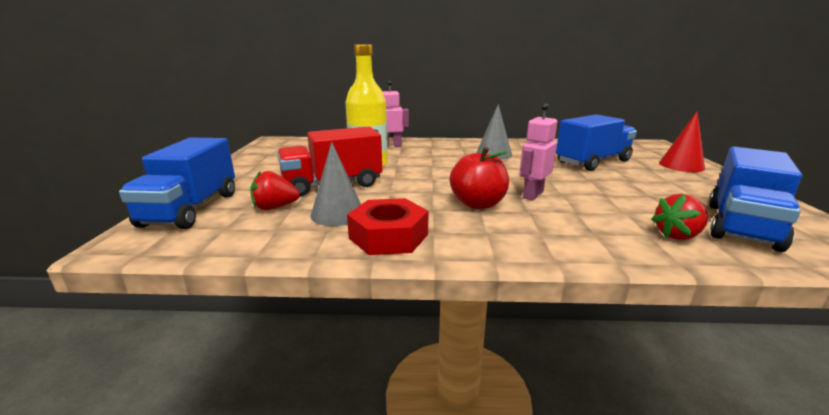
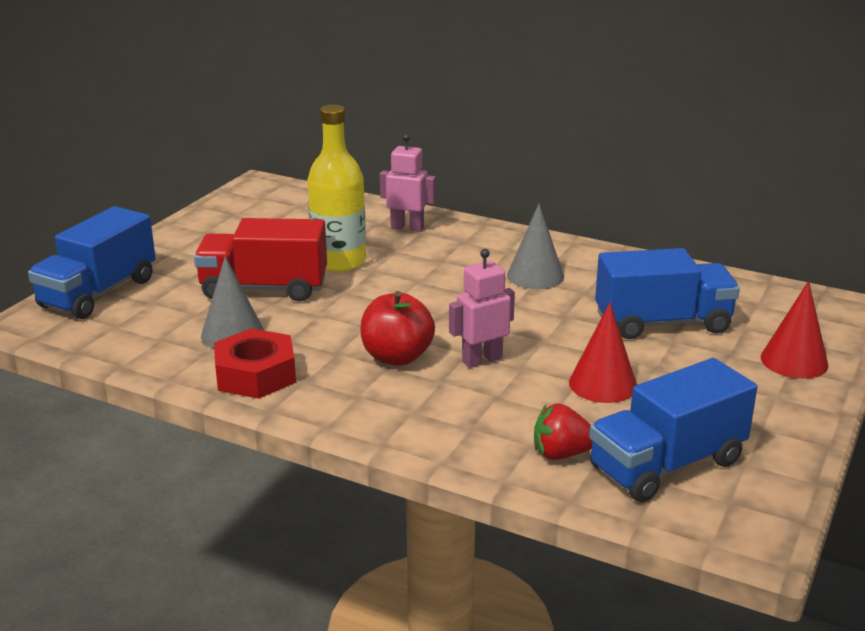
camera: 25 degrees right, 5 degrees up
(275, 207) = (177, 310): red strawberry -> none
(620, 193) = (602, 384): none -> red cone

